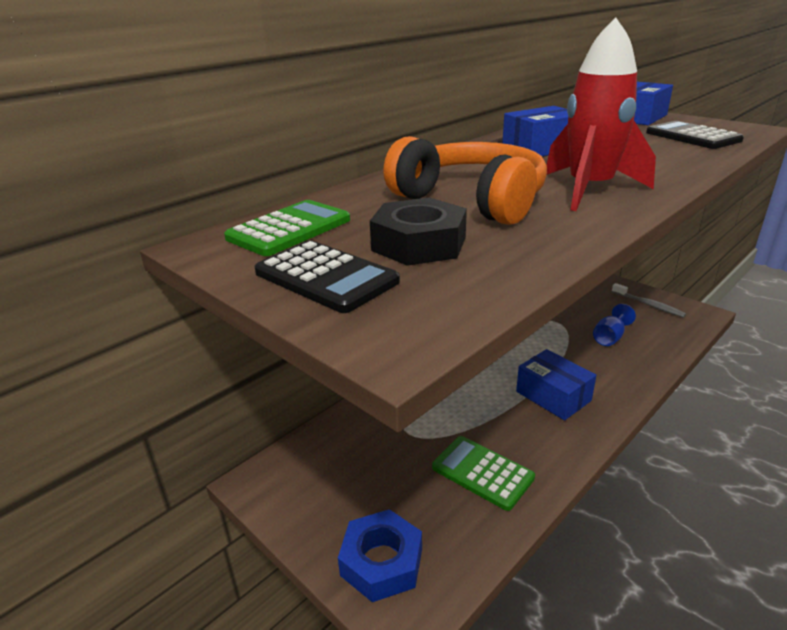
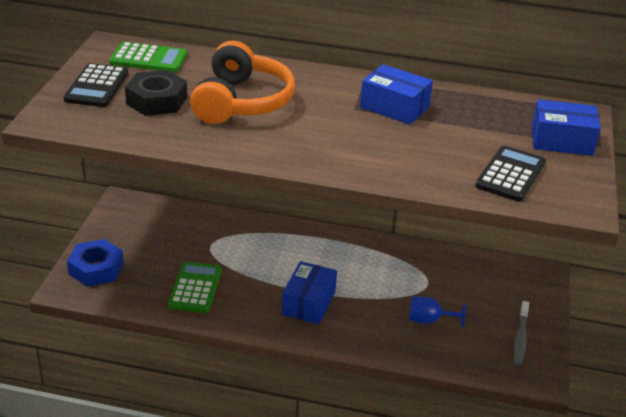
camera: 55 degrees right, 5 degrees up
(589, 190) = (301, 141): red rocket -> none

